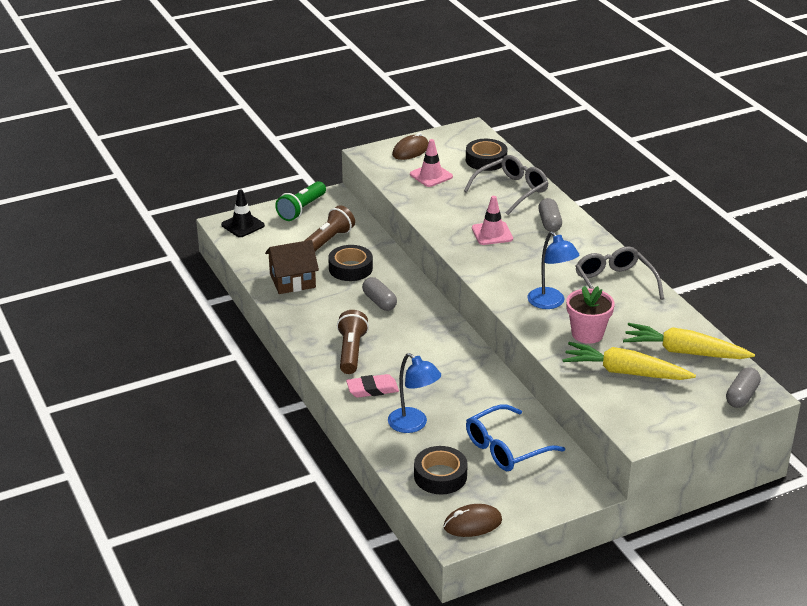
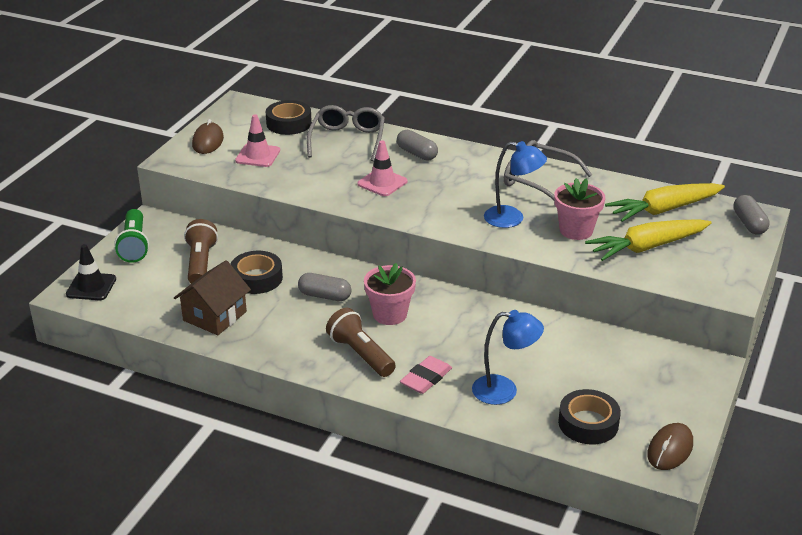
camera: 40 degrees left, 0 degrees up
(406, 335) = (390, 314): none -> pink flower pot
(505, 448) = (604, 368): blue glasses -> none

